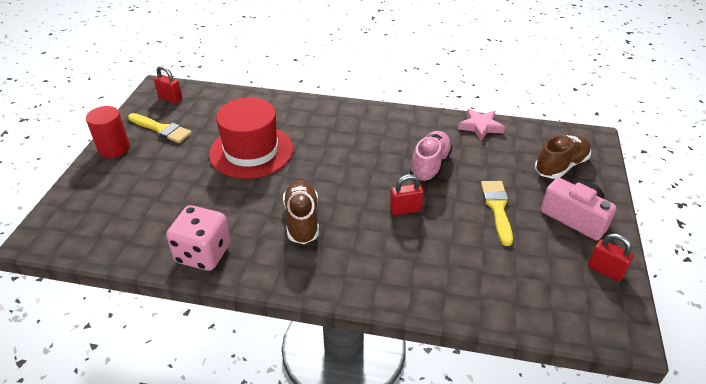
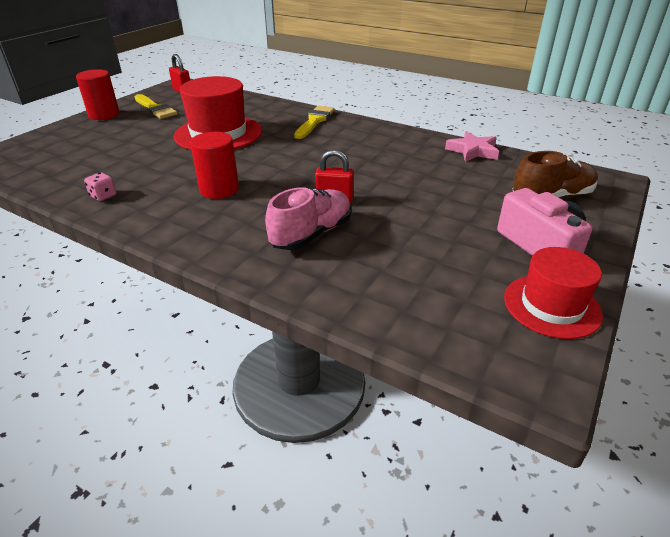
camera: 20 degrees right, 5 degrees down
(203, 254) = (103, 196): pink dice -> pink dice, size x0.43
(302, 220) = (219, 189): brown shoe -> red cylinder
(430, 165) = (391, 171): pink shoe -> pink shoe (311, 234)
(497, 208) = (444, 219): yellow brush -> yellow brush (314, 121)
(605, 270) = (551, 306): red padlock -> red hat

